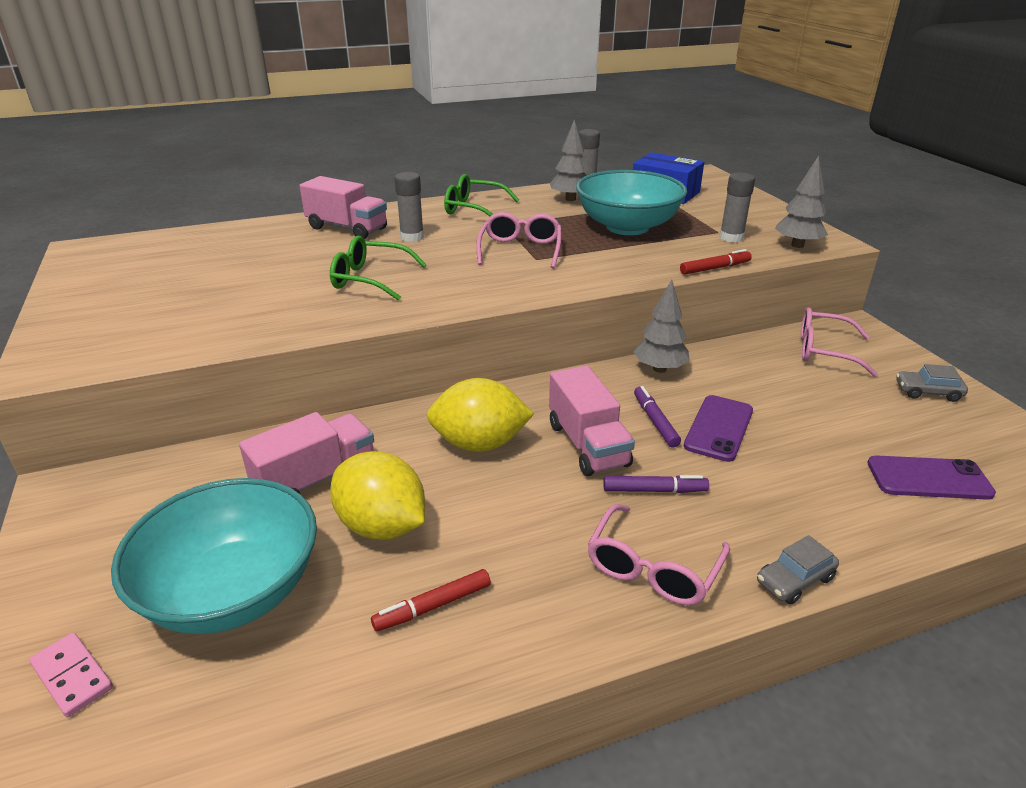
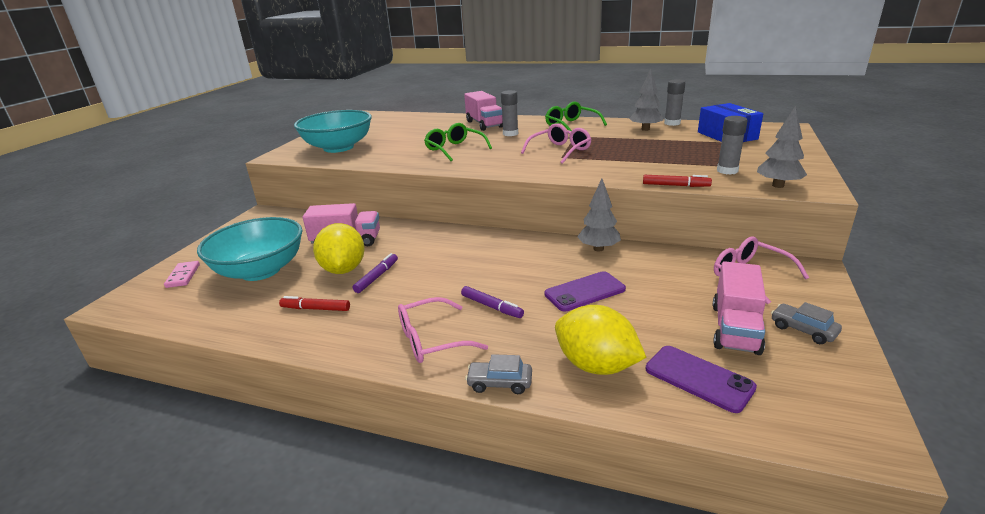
camera: 40 degrees right, 5 degrees down
(479, 444) = (436, 252): yellow lemon -> yellow lemon (596, 365)
(587, 444) = (490, 272): pink truck -> pink truck (735, 328)
(627, 227) = (656, 151): turquoise bowl -> turquoise bowl (338, 147)
(655, 421) = (549, 274): purple marker -> purple marker (377, 277)

